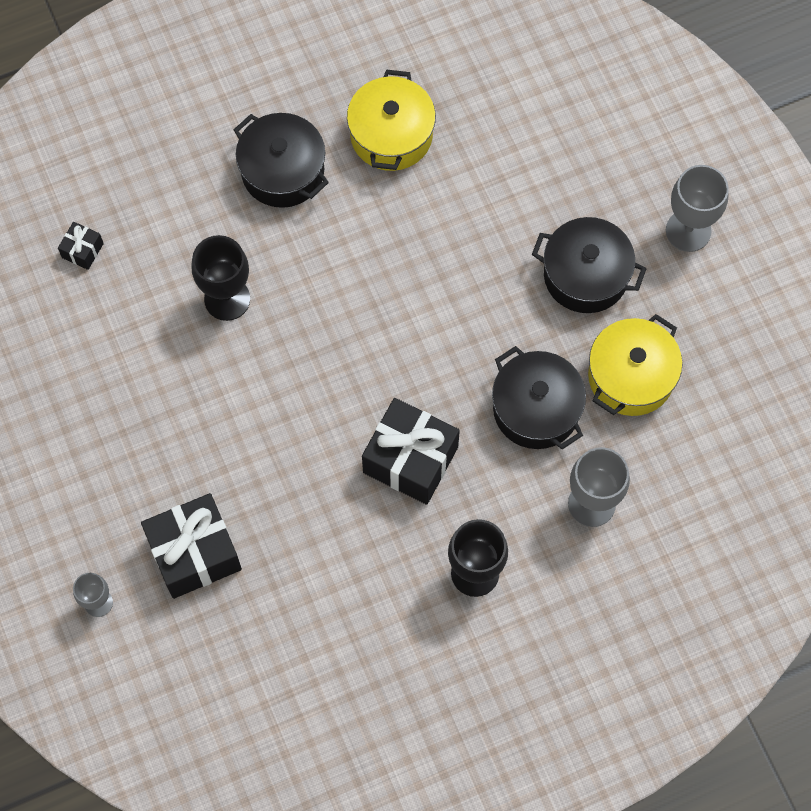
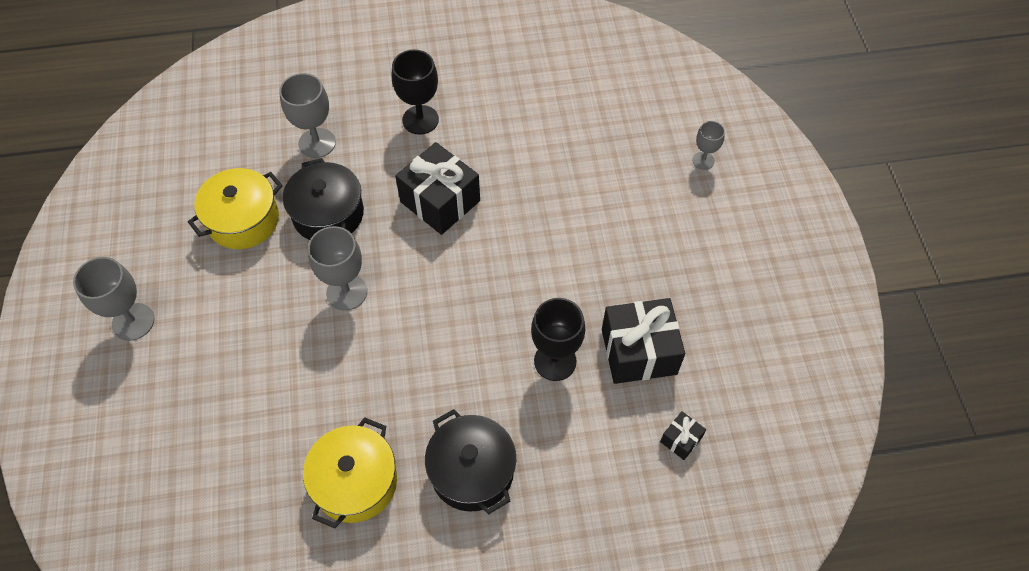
camera: 165 degrees left, 10 degrees down
(194, 553) = (624, 176): black gift -> black gift (638, 351)
(475, 319) = (346, 292): none -> grey goblet
(585, 275) = (239, 306): black pot -> none

